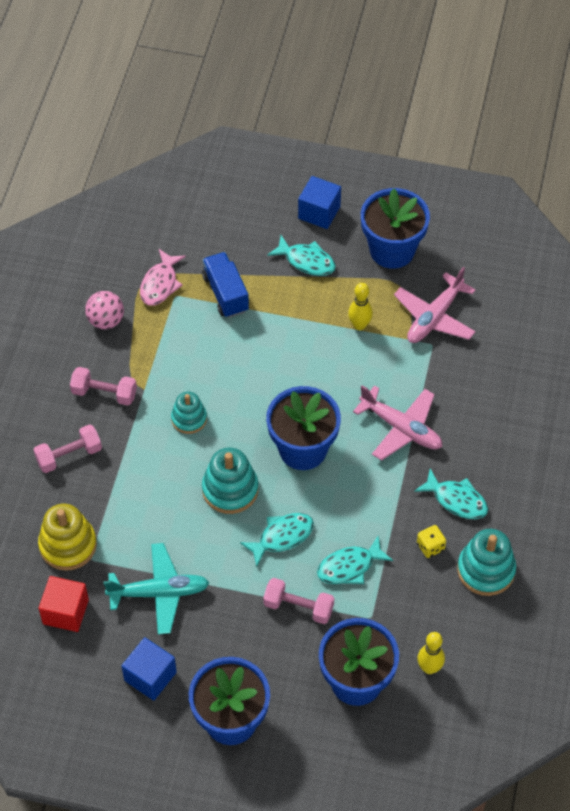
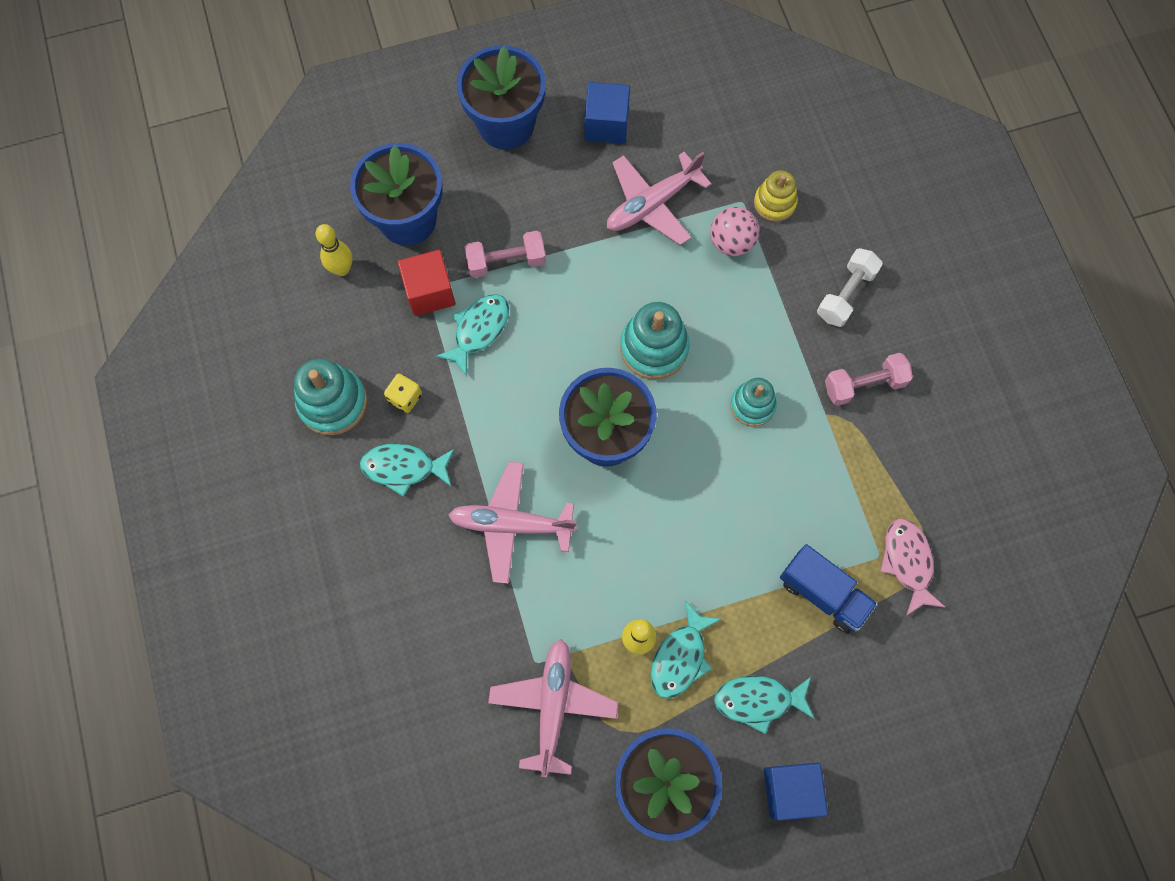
camera: 150 degrees right, 15 degrees up
(65, 612) = (728, 140): red cube -> red cube (430, 292)
(68, 545) = (774, 203): yellow stacking toy -> yellow stacking toy, size x0.65
(69, 455) = (846, 294): pink dumbbell -> white dumbbell
(106, 321) = (931, 476): pink ball -> pink ball (731, 242)
(159, 592) = (652, 204): turquoise plane -> pink plane
(282, 537) = (567, 325): turquoise fish -> turquoise fish (680, 657)

